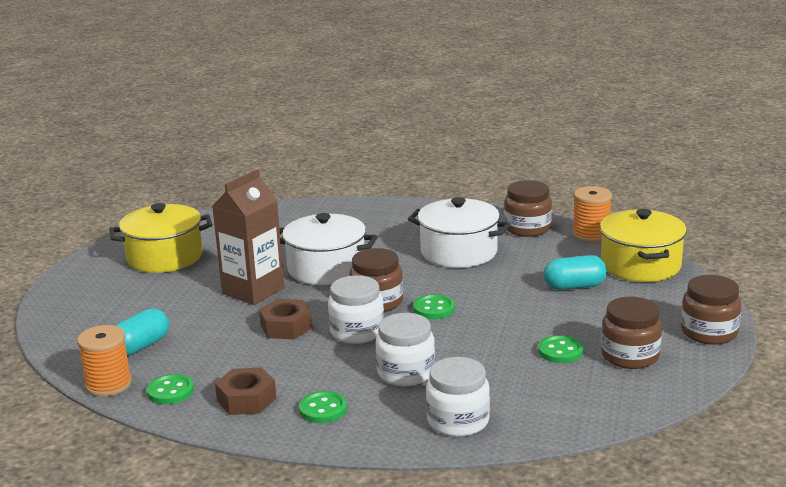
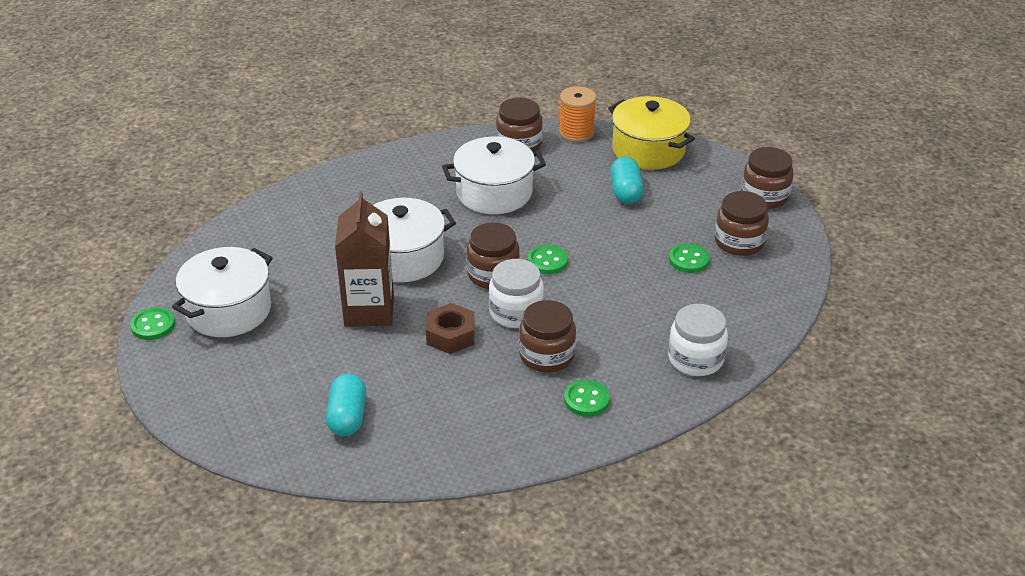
camera: 40 degrees left, 15 degrees up
(108, 384) = (375, 470): orange spool -> none
(164, 257) = (228, 310): yellow pot -> white pot
(170, 391) = (440, 447): green button -> green button (153, 325)
(246, 399) = (515, 422): brown nut -> none
(337, 368) = (546, 355): none -> brown jar
(406, 373) = (604, 334): white jar -> none
(574, 286) = (625, 192): turquoise capsule -> turquoise capsule turned 45 degrees counterclockwise

